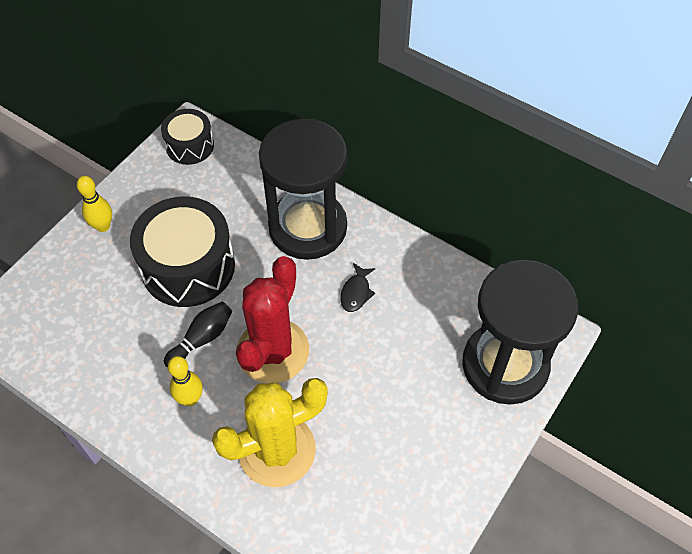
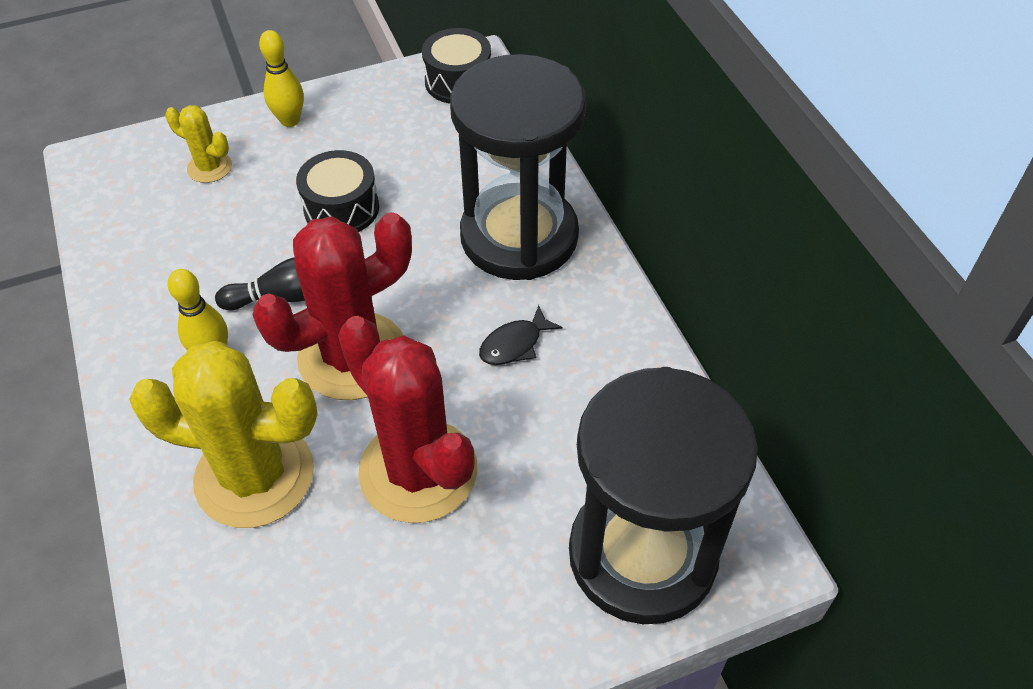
camera: 35 degrees right, 5 degrees down
(78, 285) = (209, 167): none -> yellow cactus
(188, 266) = (341, 208): black drum -> black drum, size x0.56
(362, 392) = (418, 471): none -> red cactus

